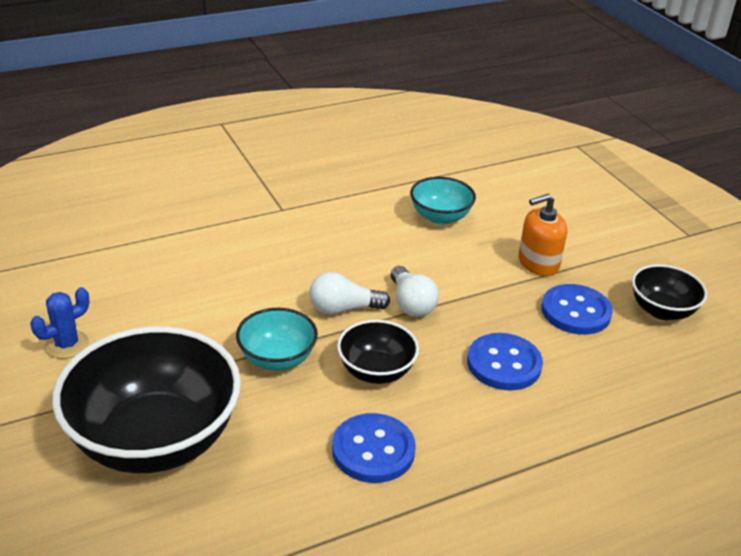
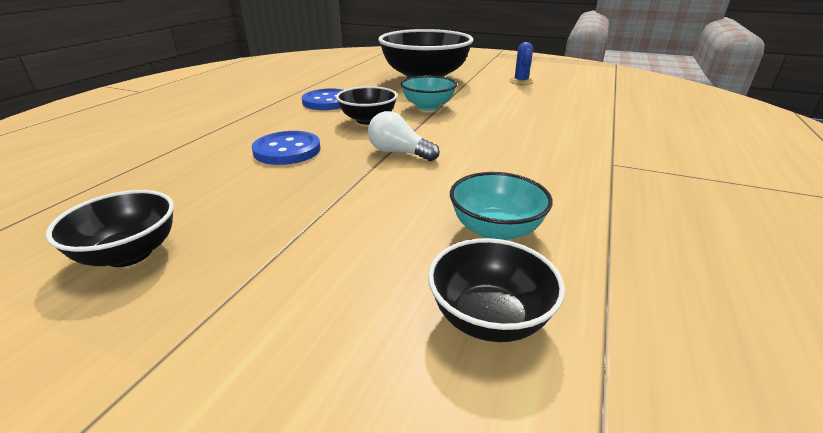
camera: 140 degrees right, 5 degrees down
(343, 309) = (436, 133): white light bulb -> none
(500, 193) = (489, 318): none -> black bowl
(538, 263) = (325, 235): orange soap dispenser -> none
(575, 312) = (246, 206): blue button -> none

